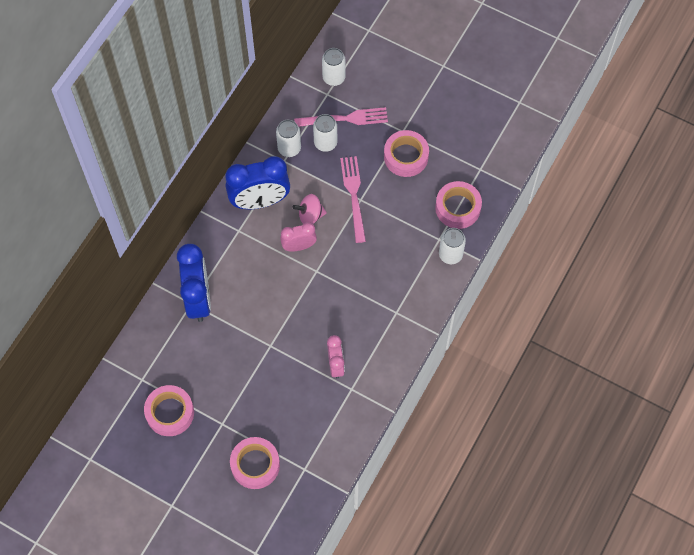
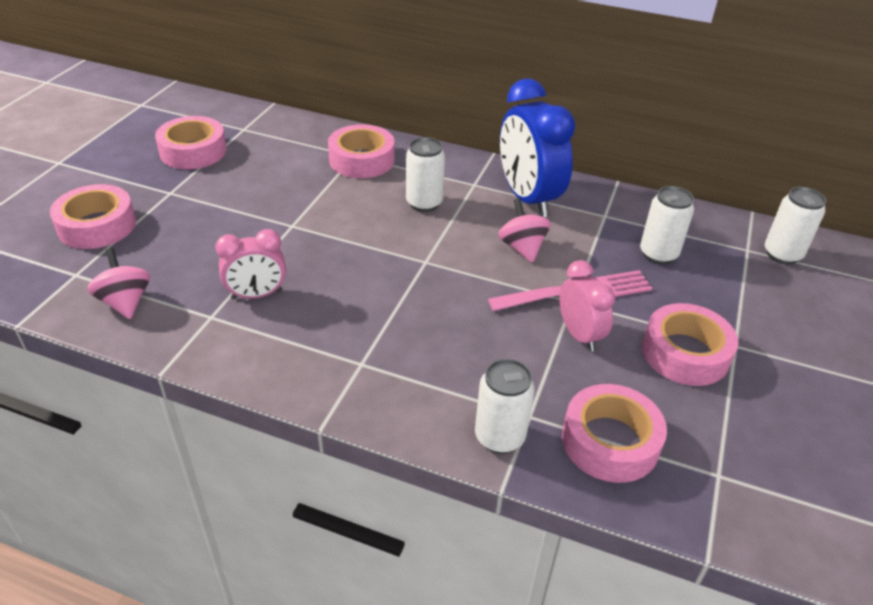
camera: 80 degrees right, 25 degrees down
(198, 298) = (362, 160): blue clock -> pink tape
(289, 148) = (628, 219): white can -> white can (424, 203)
(299, 246) = (464, 240): pink clock -> pink clock (579, 335)
(333, 436) = (125, 302): none -> pink spinning top
(345, 119) = (716, 272): pink fork -> none

